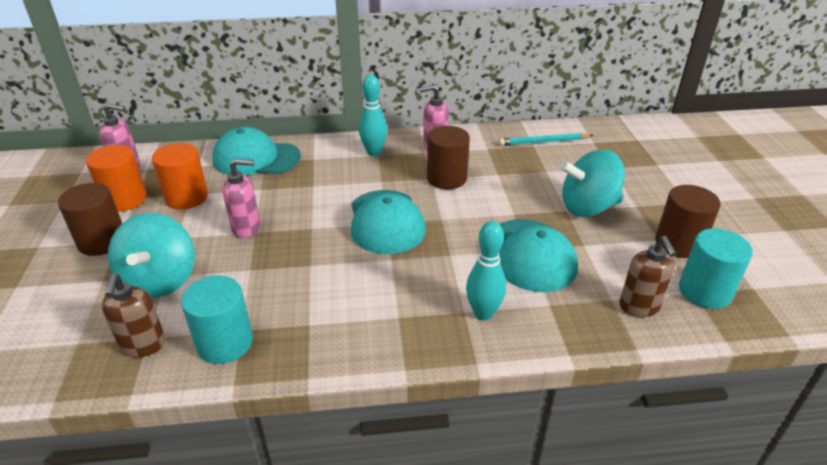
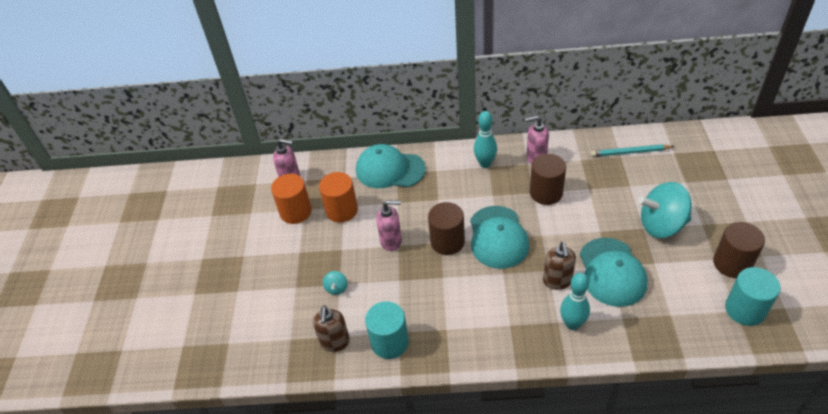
camera: 10 degrees right, 10 degrees up
(102, 241) = (287, 252): brown cylinder -> brown cylinder (447, 242)
(161, 280) = (336, 288): turquoise spinning top -> turquoise spinning top, size x0.42
(639, 307) = (691, 322): brown soap dispenser -> brown soap dispenser (557, 281)

